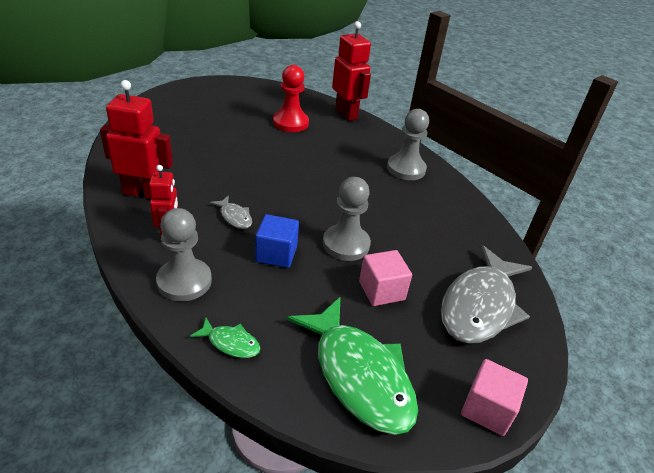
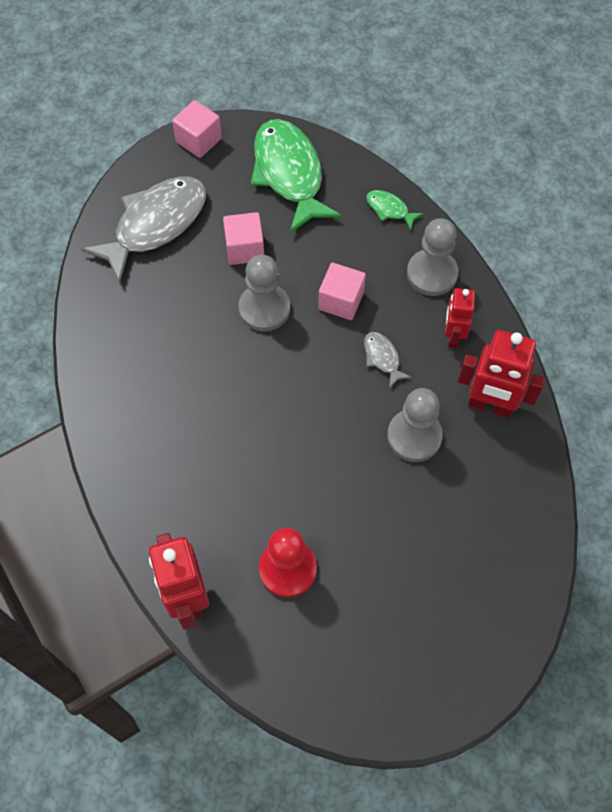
camera: 165 degrees left, 25 degrees up
(276, 254) = (341, 301): blue cube -> pink cube
(406, 169) = (143, 439): grey pawn -> grey pawn (414, 436)

